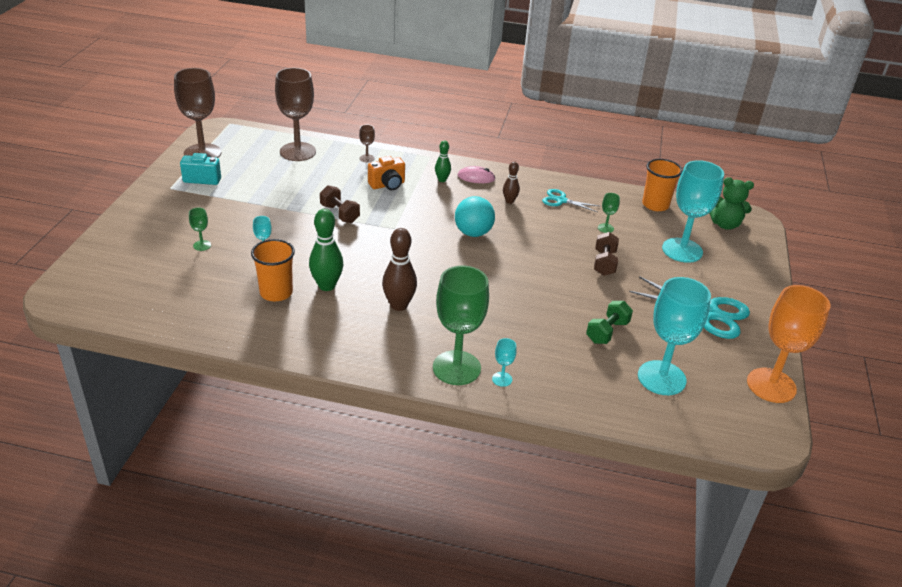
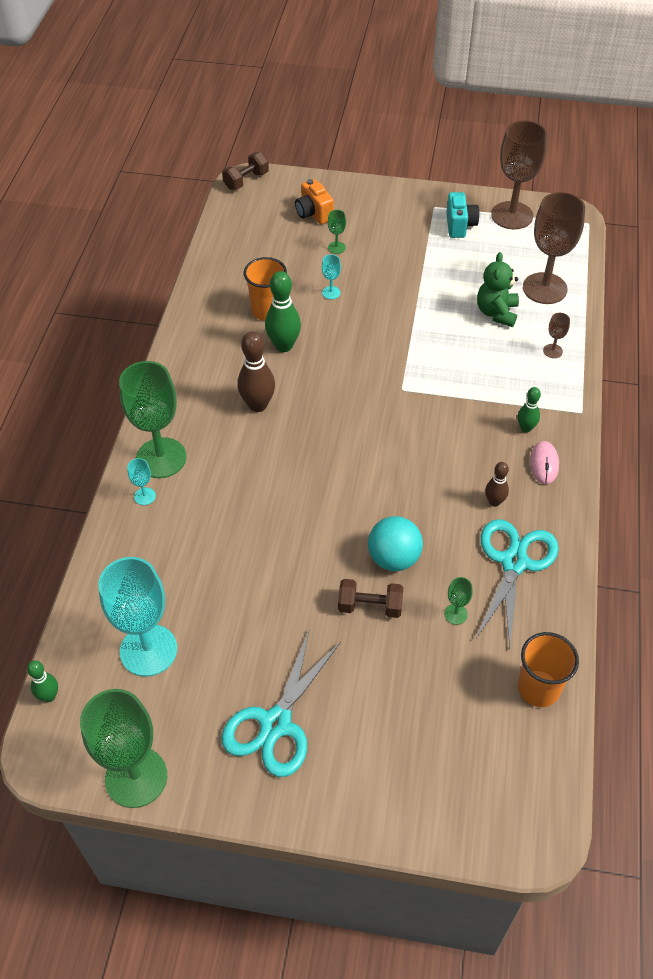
camera: 90 degrees right, 15 degrees up
(339, 213) = (420, 340): brown dumbbell -> brown dumbbell (246, 180)
(387, 185) = (495, 376): orange camera -> orange camera (314, 214)
(473, 233) = (409, 464): turquoise ball -> turquoise ball (394, 558)
(561, 200) = (514, 562): turquoise scissors -> turquoise scissors, size x1.76
(607, 332) = (228, 599): green dumbbell -> none
(682, 250) = (420, 711): turquoise goblet -> none
(717, 439) = (49, 696): none -> green bowling pin
(725, 224) = (508, 787): green teddy bear -> green teddy bear (496, 313)
(771, 385) = (136, 777): orange goblet -> green goblet

